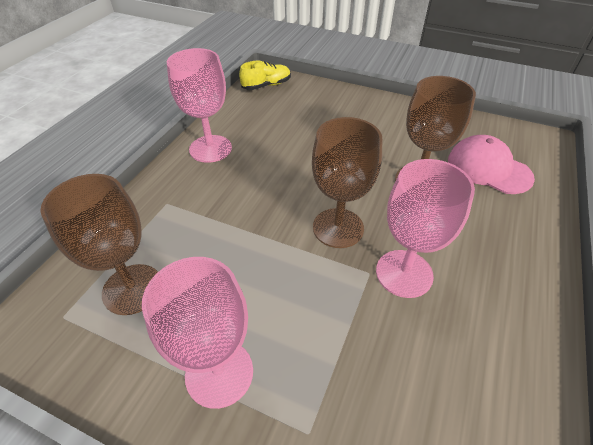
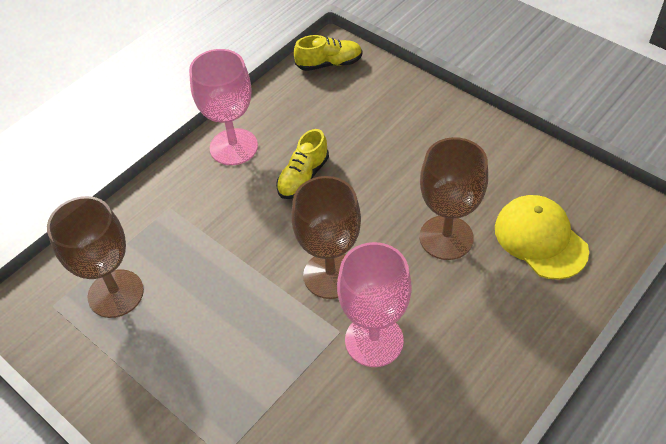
camera: 20 degrees right, 5 degrees up
(219, 373) = (168, 389): pink goblet -> none
(279, 160) = (303, 177): none -> yellow shoe
(488, 168) = (540, 239): pink cap -> yellow cap

